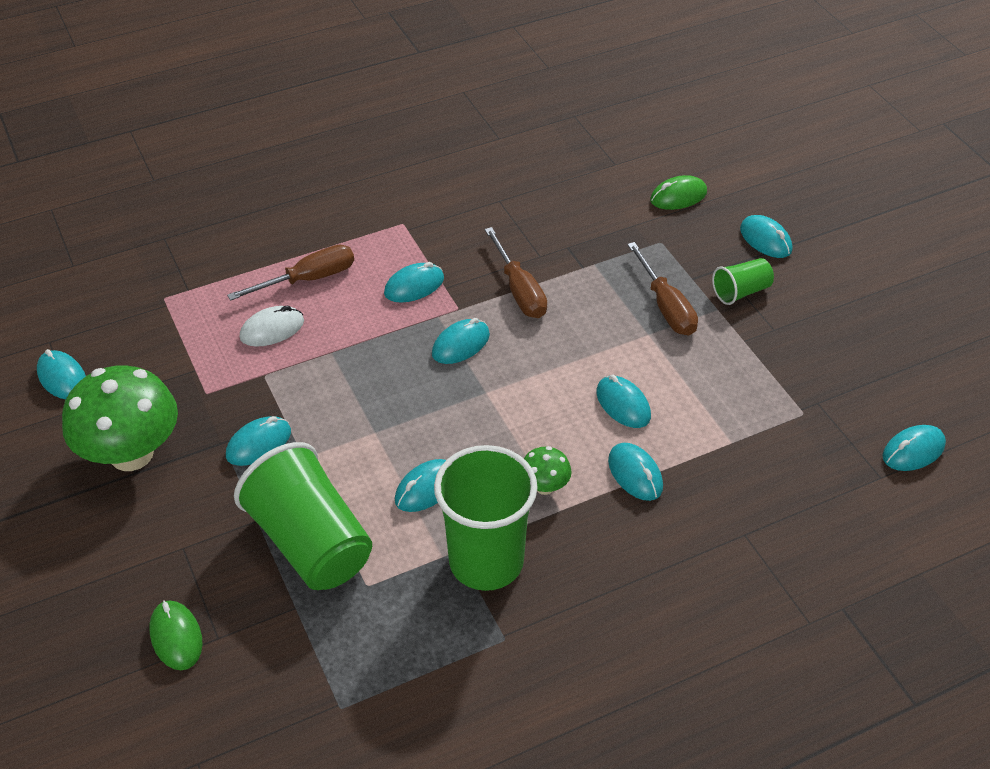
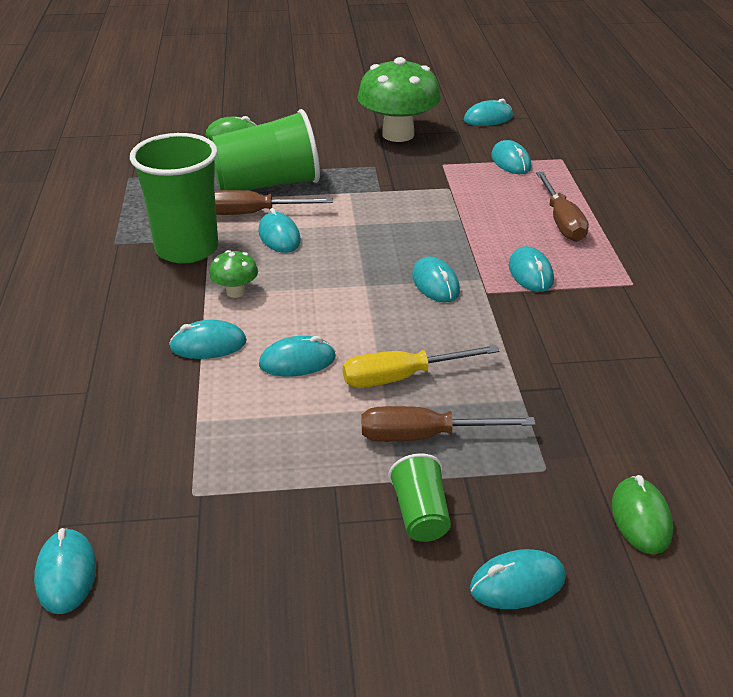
camera: 110 degrees right, 10 degrees down
(259, 444) = (376, 177): turquoise mouse -> turquoise mouse (510, 162)
(272, 329) = (502, 197): white mouse -> none
(519, 290) = (498, 335): brown screwdriver -> brown screwdriver (254, 213)
(606, 334) = (401, 377): none -> yellow screwdriver

